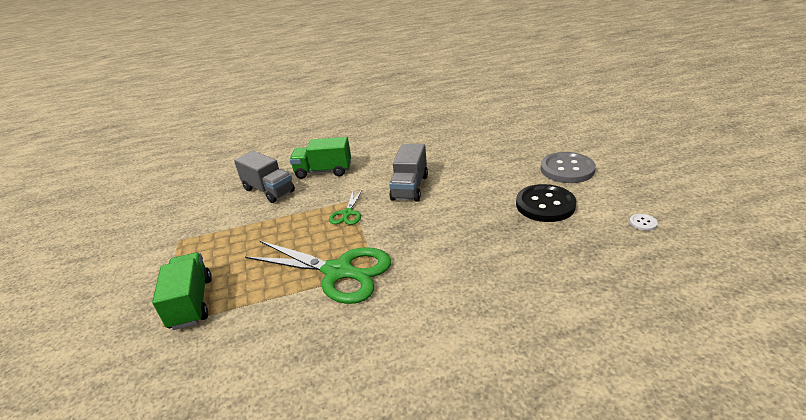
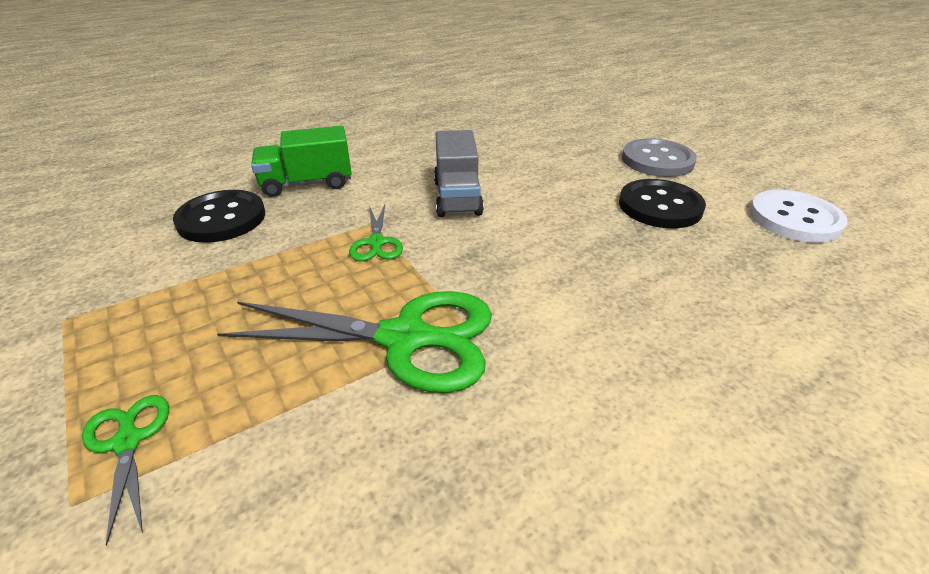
camera: 20 degrees left, 5 degrees up
(191, 303) = (128, 441): green truck -> green scissors
(269, 190) = (221, 219): grey truck -> black button
(643, 223) = (794, 219): white button -> white button, size x2.49

